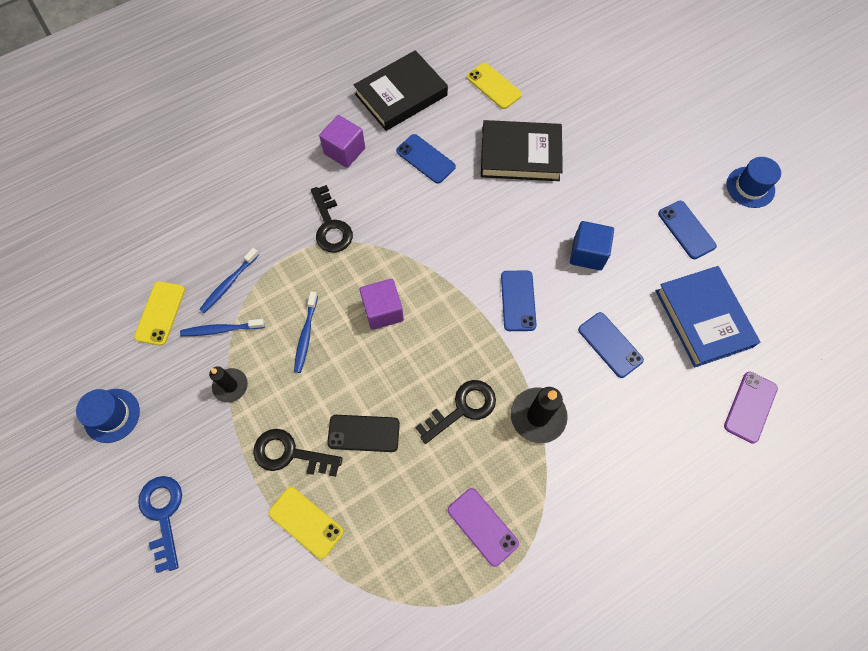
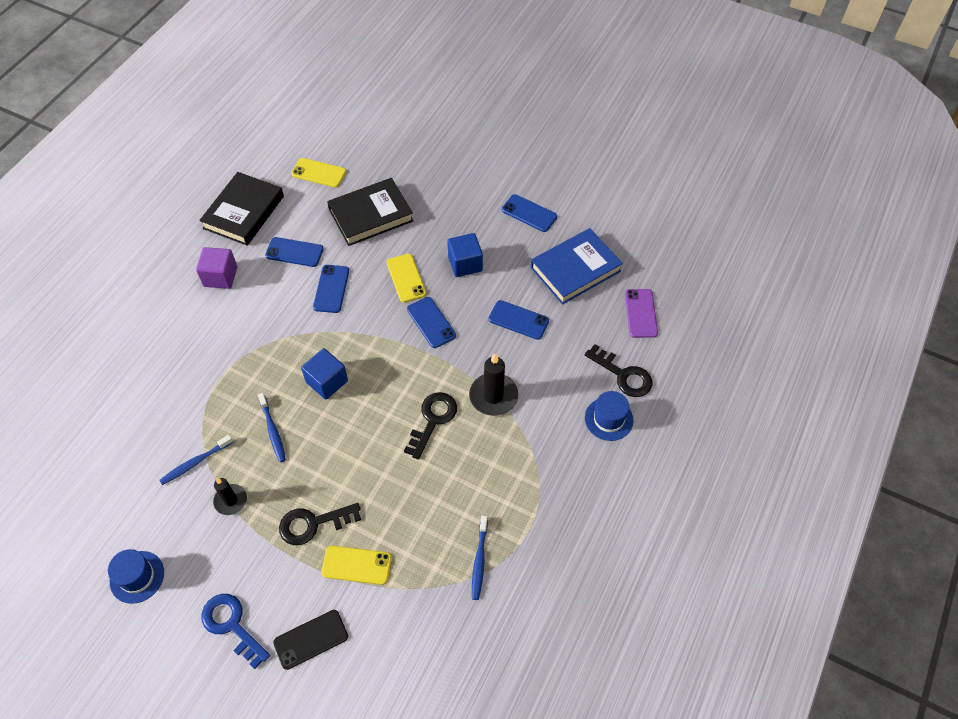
camera: 30 degrees left, 10 degrees down
(160, 313) = (131, 477): yellow phone -> yellow phone (406, 278)
(229, 284) = (180, 424): blue toothbrush -> blue toothbrush (479, 560)
(330, 225) = (243, 338): black key -> black key (623, 375)
(363, 433) = (365, 477): black phone -> black phone (311, 639)
(383, 311) = (327, 381): purple cube -> blue cube
(440, 215) = (331, 289): none -> blue phone
(482, 526) = (496, 493): purple phone -> none
(703, 318) = (575, 269): blue book -> blue book turned 75 degrees counterclockwise
(750, 187) = (558, 163): blue hat -> blue hat (608, 419)

